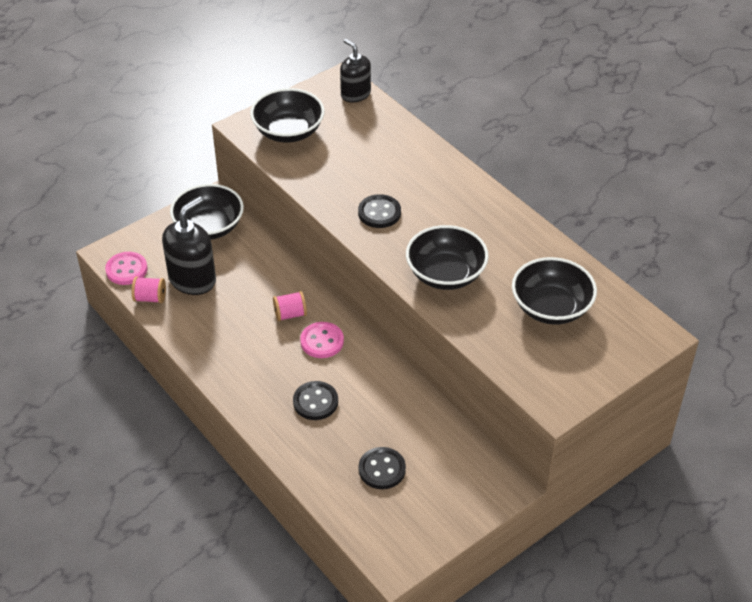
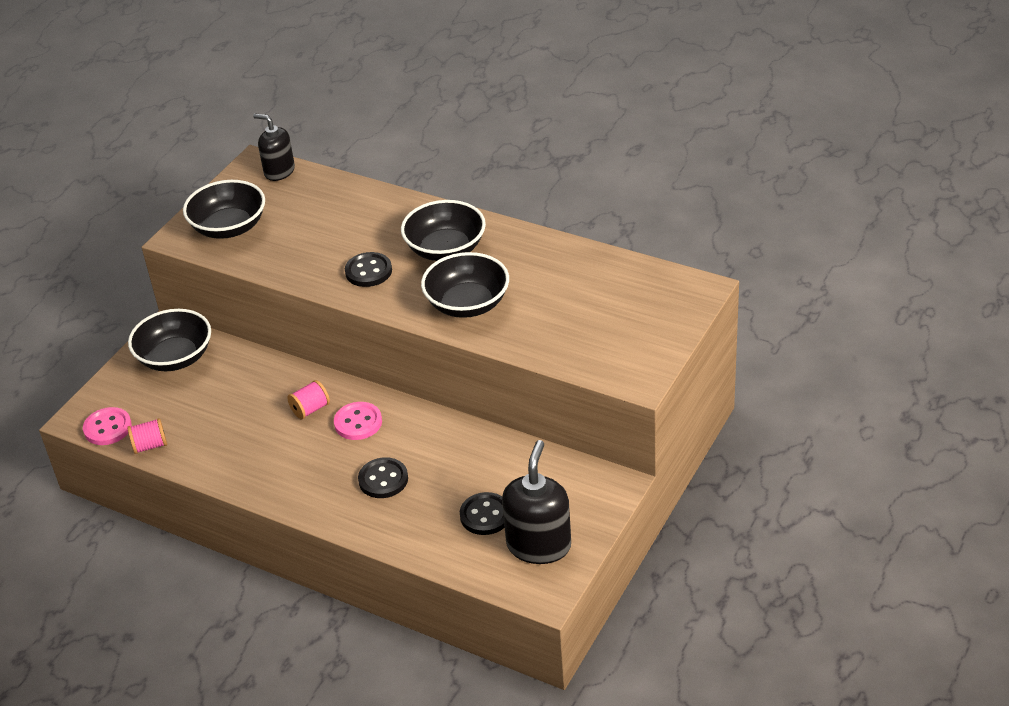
camera: 20 degrees left, 5 degrees down
(192, 279) = (186, 412): black soap dispenser -> black soap dispenser (539, 545)
(551, 307) = (586, 299): black bowl -> black bowl (445, 249)

